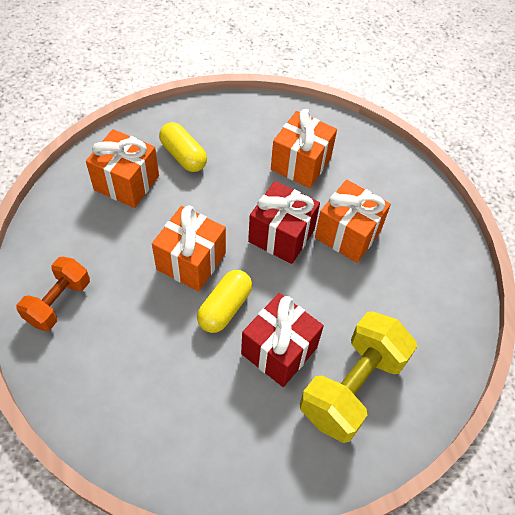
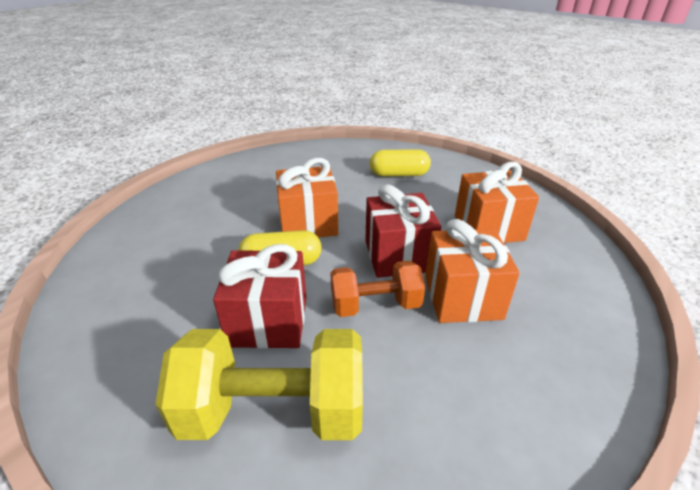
camera: 55 degrees right, 20 degrees down
(58, 302) = (208, 189): orange dumbbell -> orange dumbbell (375, 305)
(126, 183) = (340, 166): orange gift -> none
(183, 156) = (399, 174): yellow capsule -> yellow capsule turned 75 degrees clockwise

